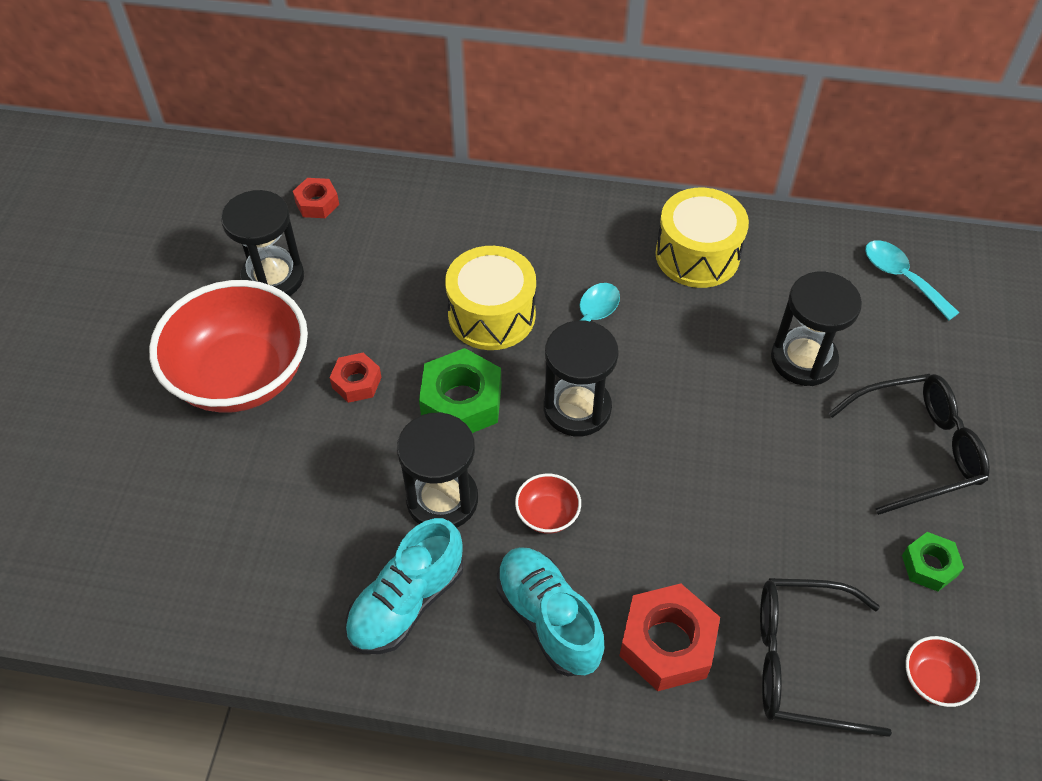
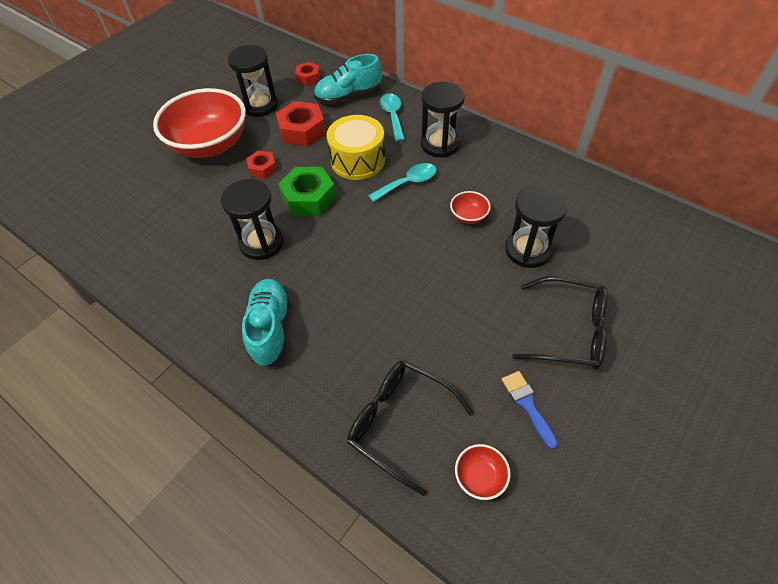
camera: 30 degrees right, 0 degrees up
(407, 602) = (204, 286): turquoise shoe -> turquoise shoe (348, 96)
(547, 514) = (311, 273): red bowl -> red bowl (468, 216)
(577, 408) = (369, 225): black hourglass -> black hourglass (440, 144)
(667, 643) = (326, 373): red nut -> red nut (302, 130)
(697, 255) = (501, 169): yellow drum -> none
(901, 277) = (630, 227): turquoise spoon -> turquoise spoon (392, 116)
(929, 565) = (527, 405): green nut -> blue brush

